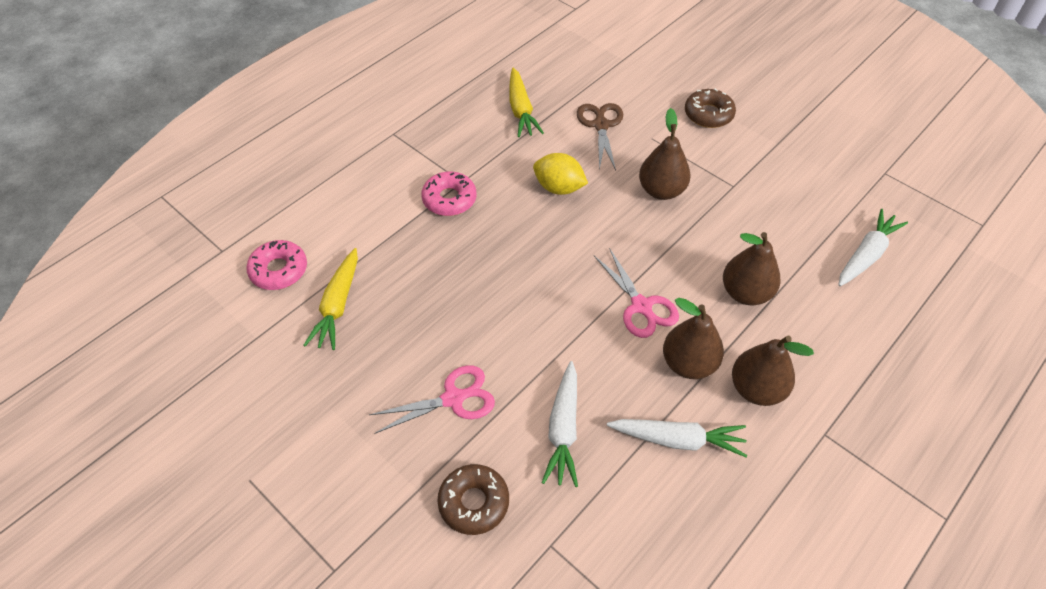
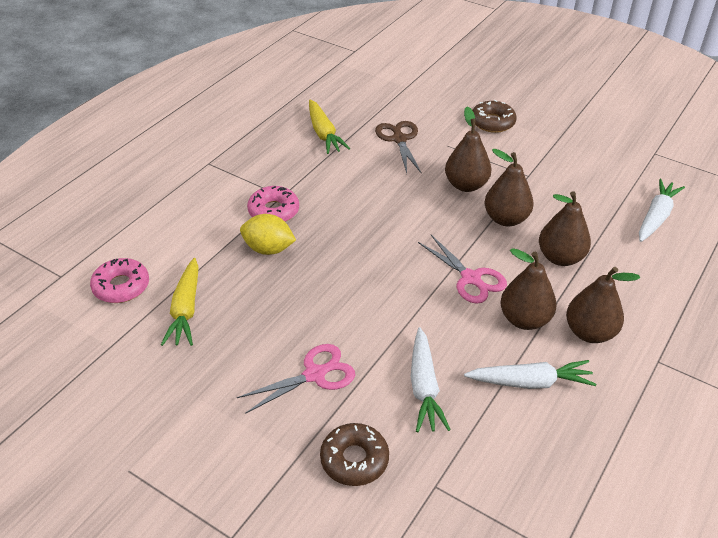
camera: 10 degrees left, 10 degrees down
(559, 188) = (373, 192): yellow lemon -> yellow lemon (268, 249)
(696, 237) = (506, 219): none -> brown pear

